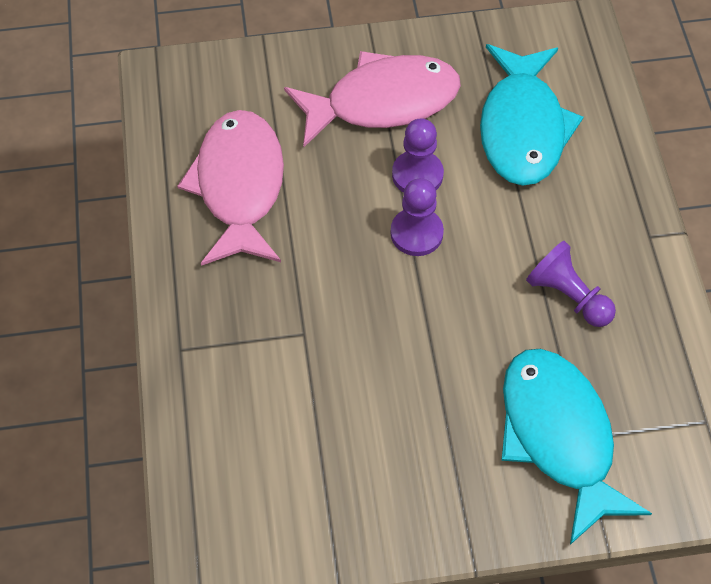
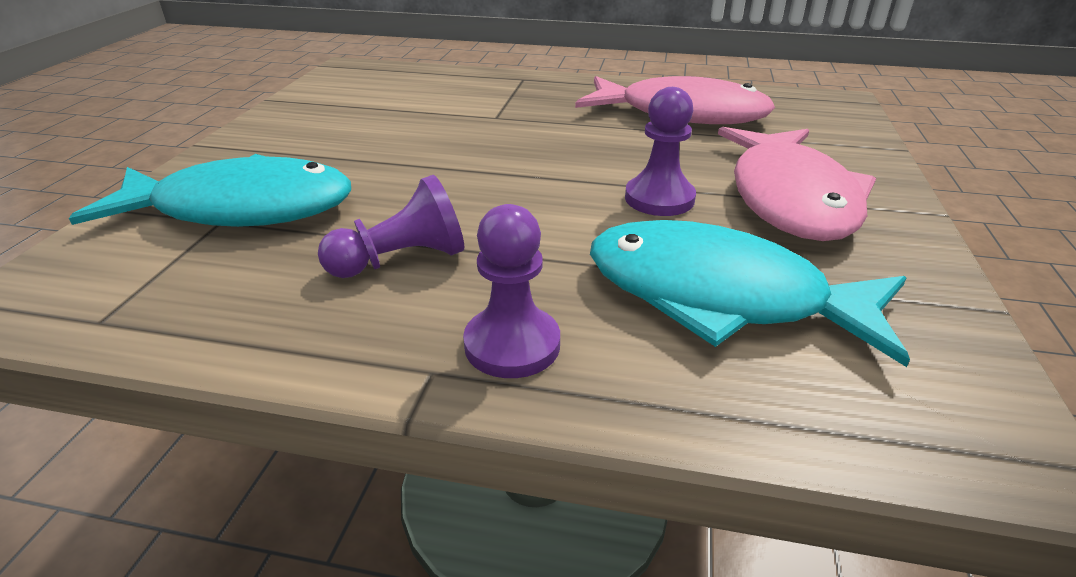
camera: 110 degrees right, 25 degrees down
(416, 233) = (572, 183): purple pawn -> purple pawn (512, 345)

